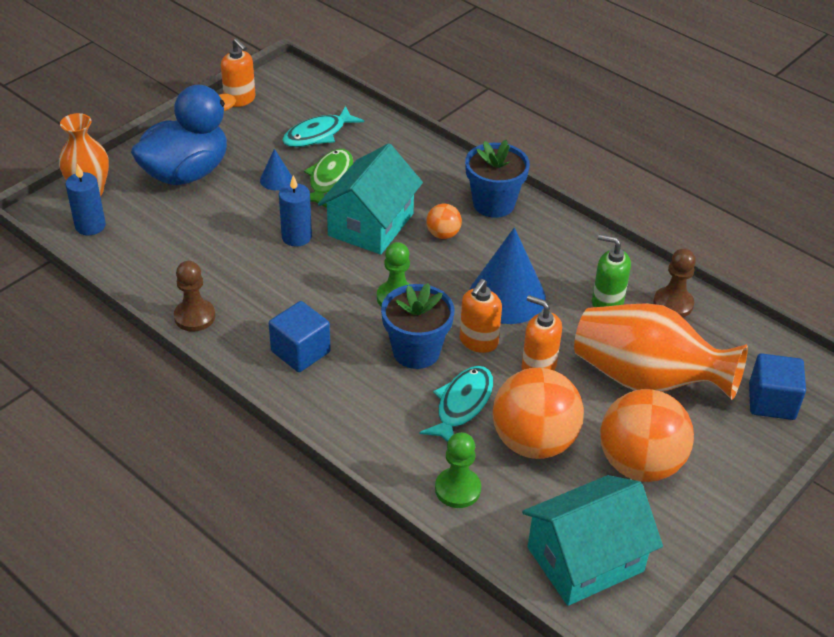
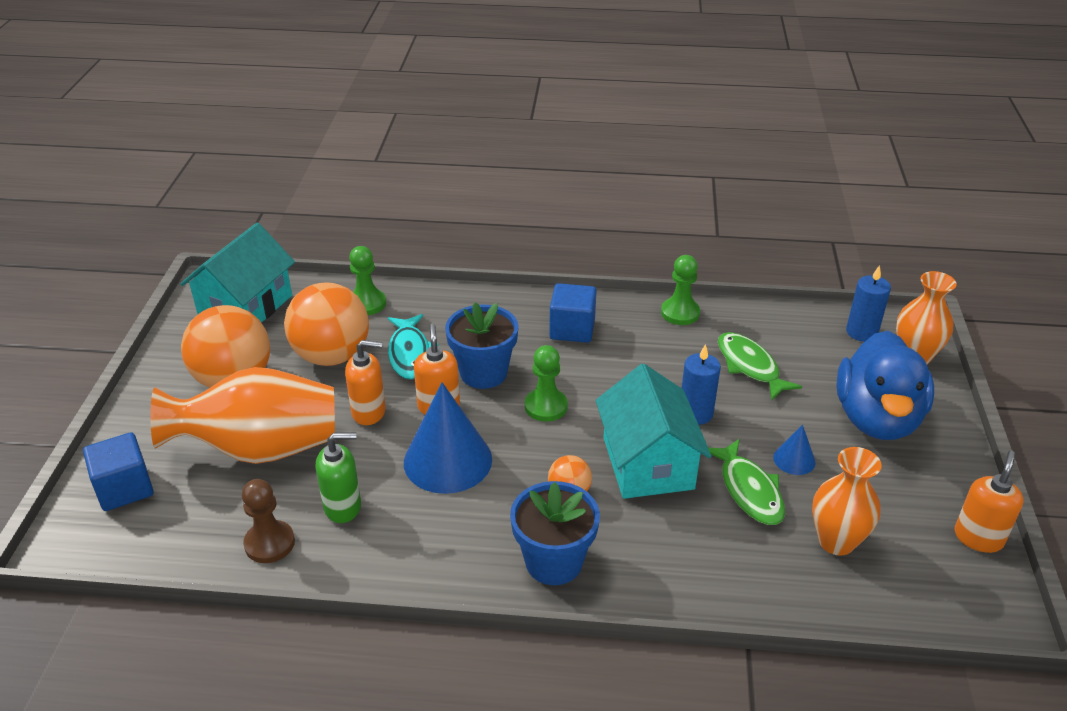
camera: 145 degrees right, 5 degrees down
(194, 317) = (680, 313): brown pawn -> green pawn
(210, 247) = (750, 366): none -> green fish
(240, 99) = (978, 537): orange soap dispenser -> orange soap dispenser turned 105 degrees clockwise
(318, 134) = (836, 541): turquoise fish -> orange vase

